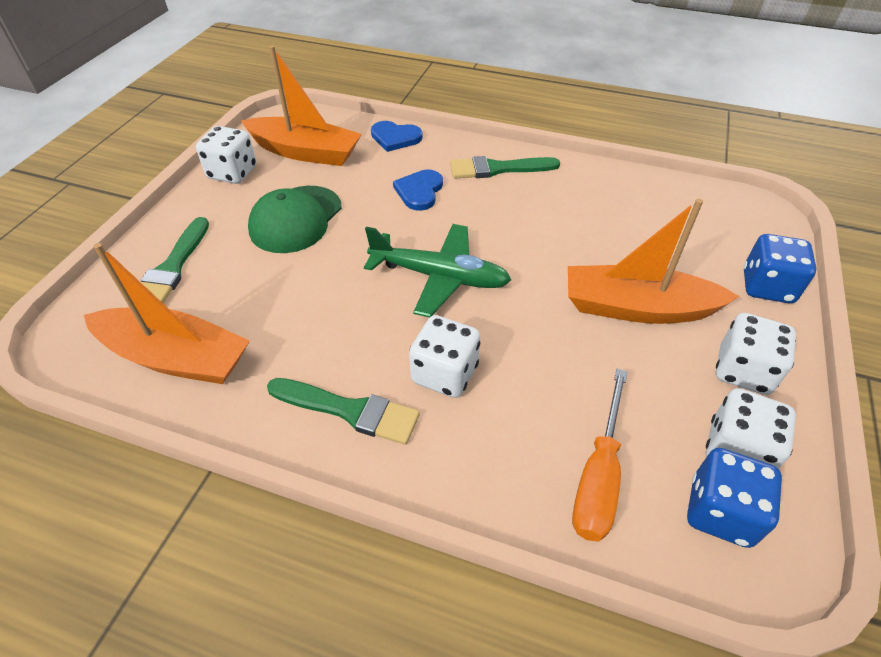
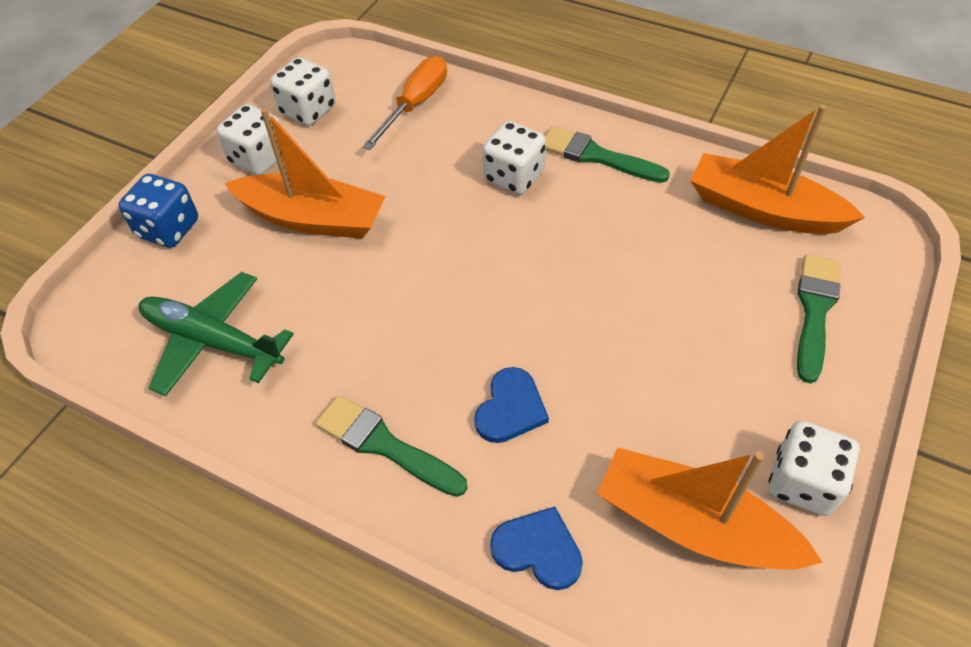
camera: 170 degrees left, 5 degrees up
(296, 219) = (681, 373): green cap -> none
(439, 277) = (504, 271): green plane -> green plane (213, 341)
(498, 169) = (384, 445): green brush -> green brush turned 150 degrees counterclockwise
(720, 512) = (345, 82): blue dice -> none

